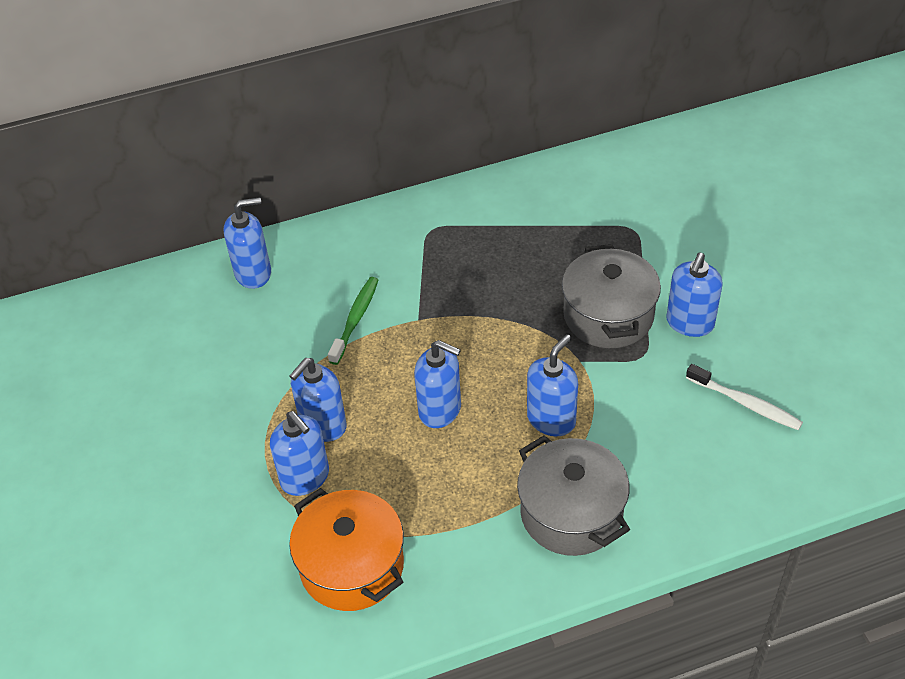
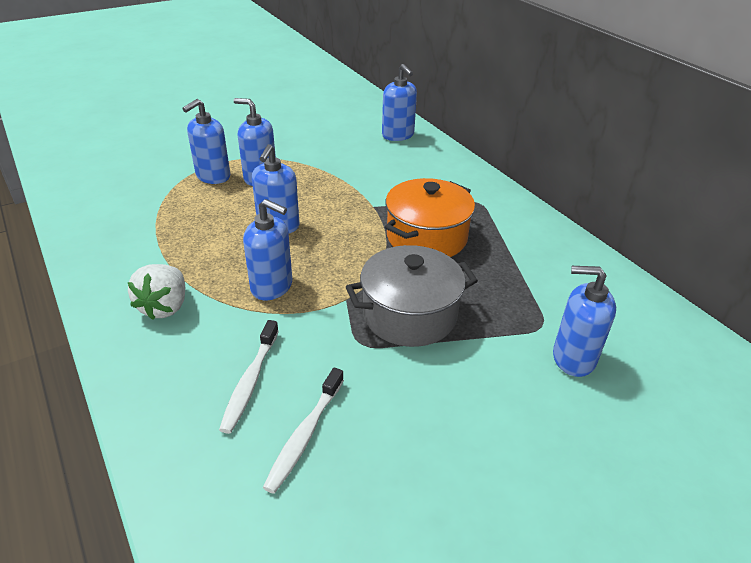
camera: 75 degrees right, 10 degrees down
(352, 566) = (133, 203): orange pot -> orange pot (427, 237)
(355, 319) = (365, 179): green toothbrush -> none
(571, 513) = (165, 307): grey pot -> white strawberry
(684, 439) = (250, 382): none -> white toothbrush
(690, 323) = (417, 379): blue soap dispenser -> blue soap dispenser (573, 358)

